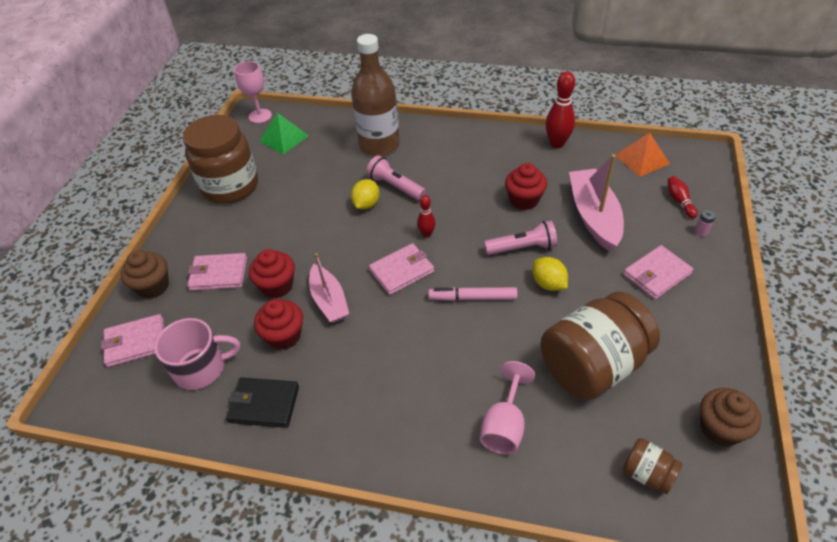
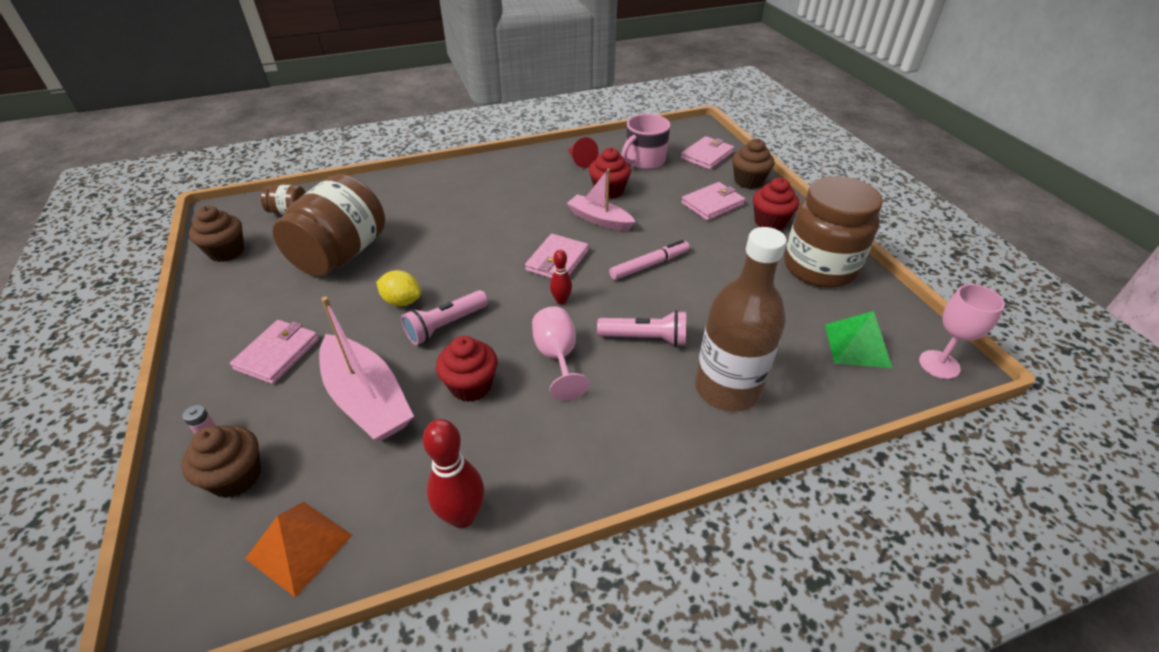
camera: 145 degrees right, 5 degrees down
(264, 404) = (580, 161): black wallet -> red cone
(277, 286) = (654, 213): red cupcake -> red cupcake (770, 222)
(366, 204) = (656, 305): yellow lemon -> none
(472, 298) = (473, 264): pink marker -> pink marker (649, 265)
(504, 425) = (403, 202): pink goblet -> pink goblet (557, 357)
(679, 201) = (236, 477): red bowling pin -> brown cupcake

